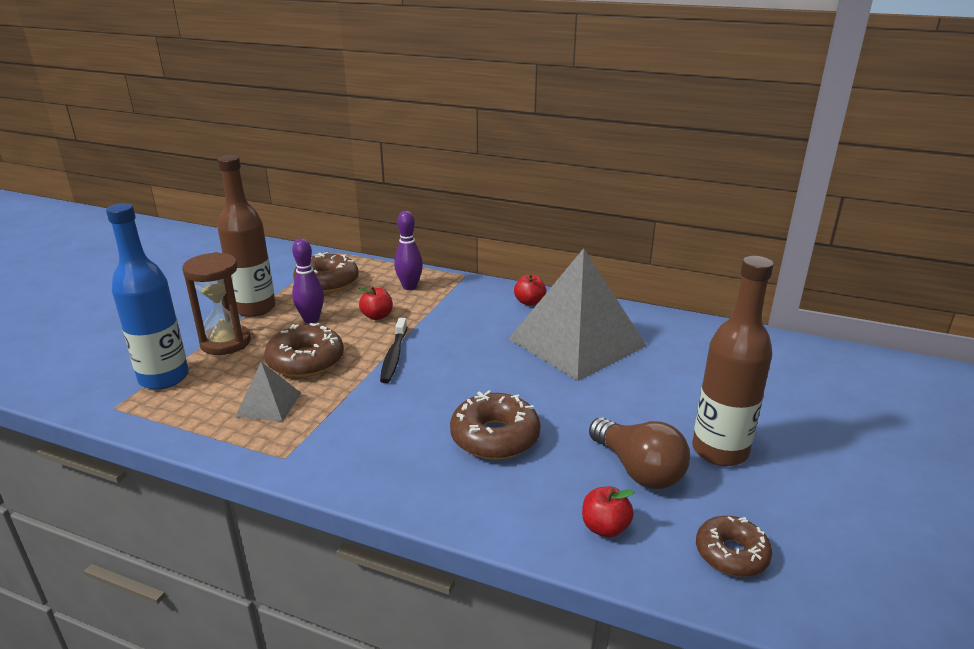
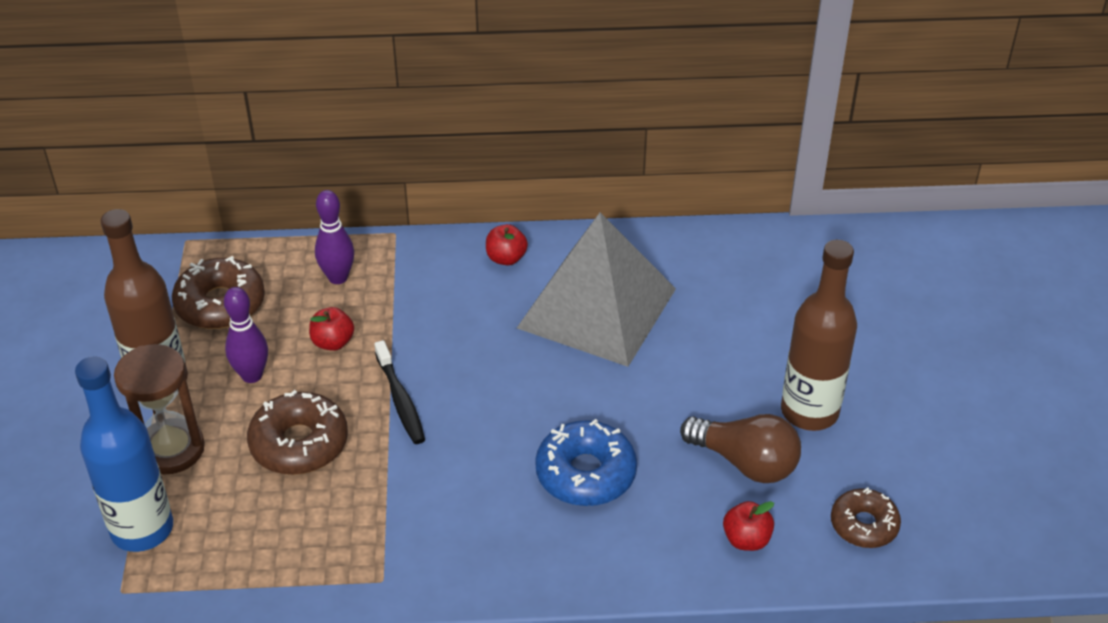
camera: 25 degrees left, 15 degrees up
(269, 404) = (307, 520): grey pyramid -> none
(495, 437) = (585, 473): brown donut -> blue donut

